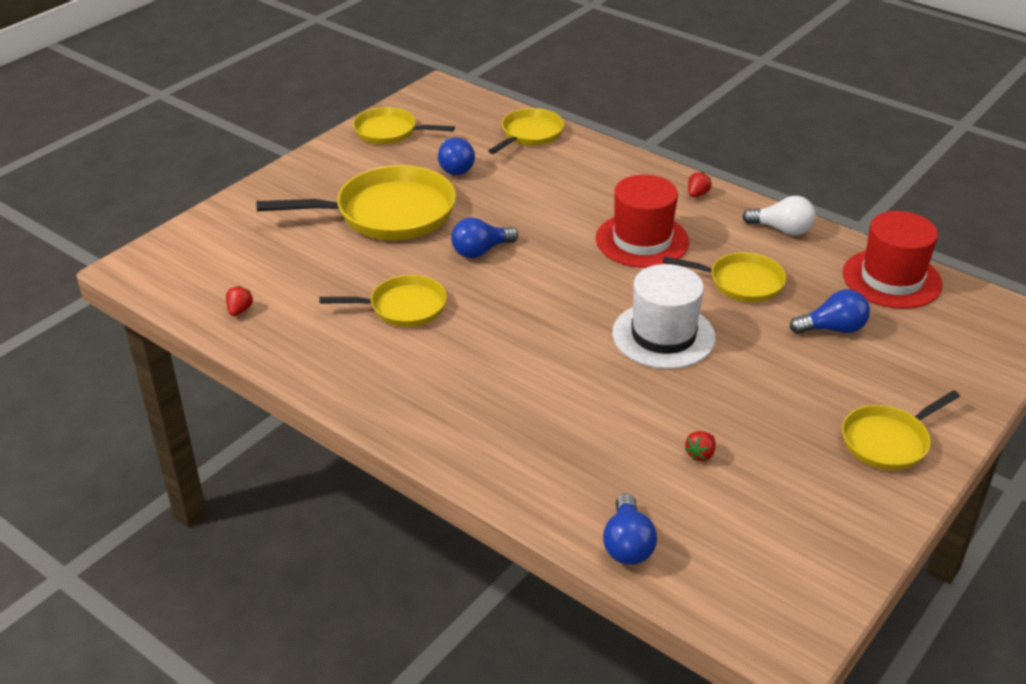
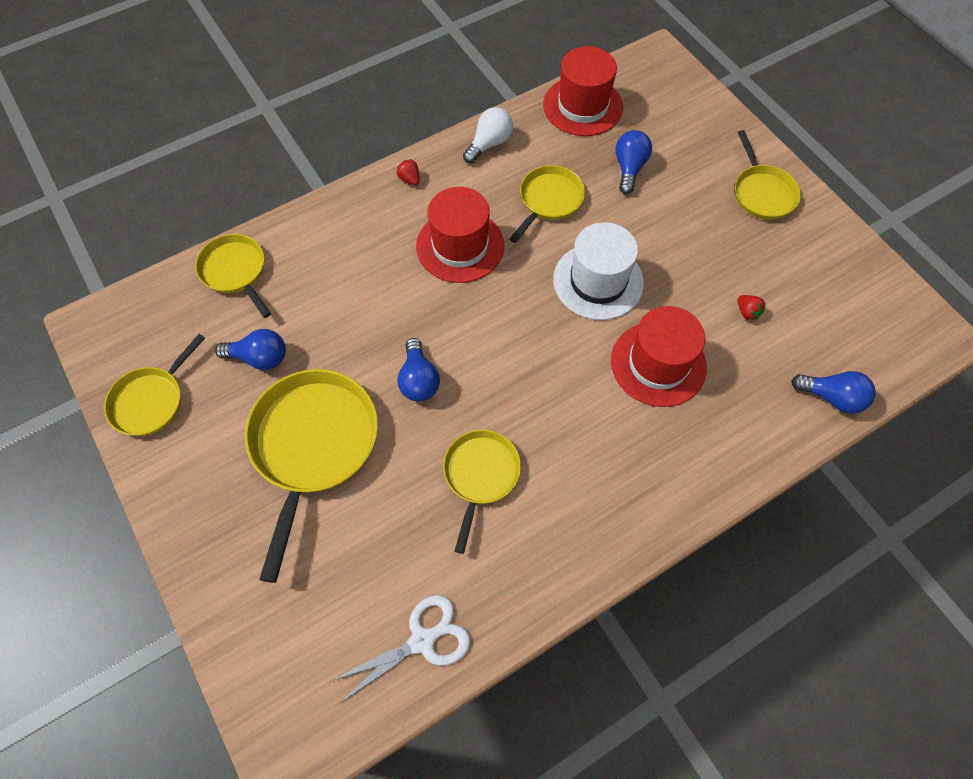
camera: 70 degrees left, 25 degrees up
(239, 310) = (423, 640): red strawberry -> white scissors
(588, 397) = (658, 364): none -> red hat

